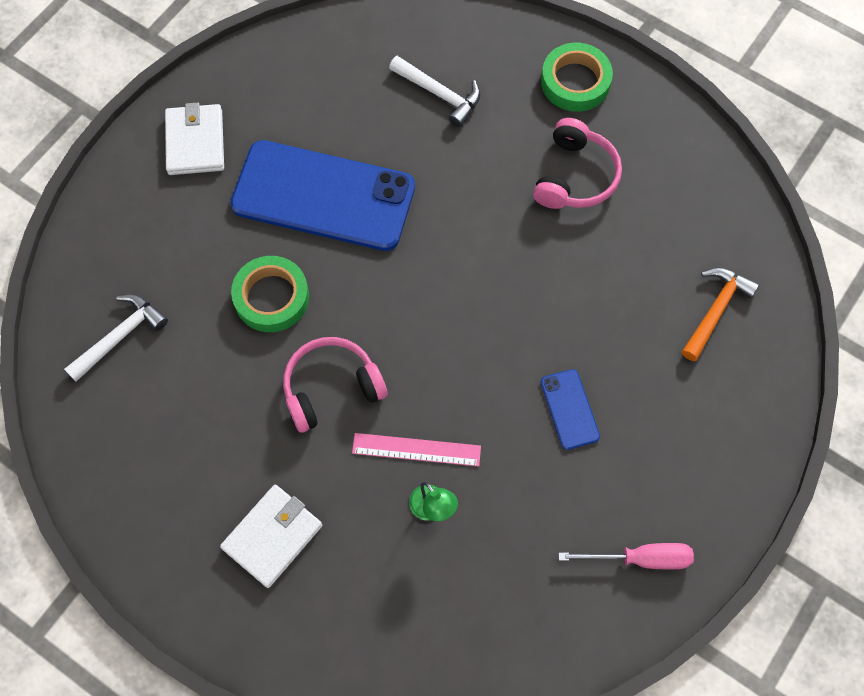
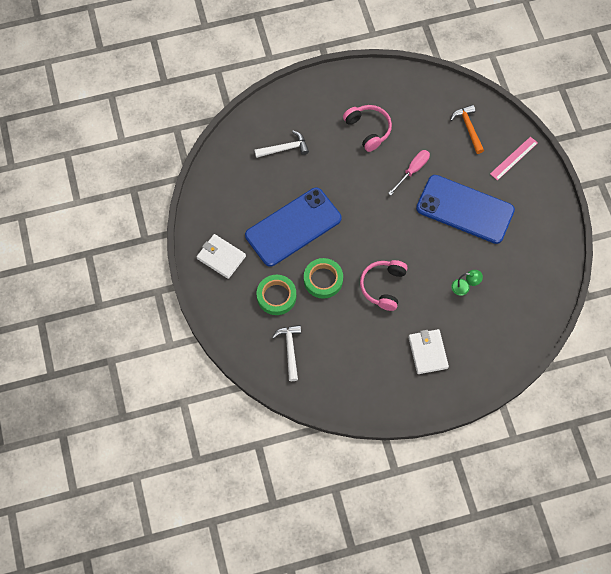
camera: 50 degrees left, 0 degrees up
(416, 449) = (435, 275): pink ruler -> pink ruler (514, 158)
(569, 409) = (465, 209): blue phone -> blue phone, size x2.36
(575, 82) = (325, 95): green tape -> green tape (276, 296)
(640, 559) = (542, 231): pink screwdriver -> pink screwdriver (412, 170)

